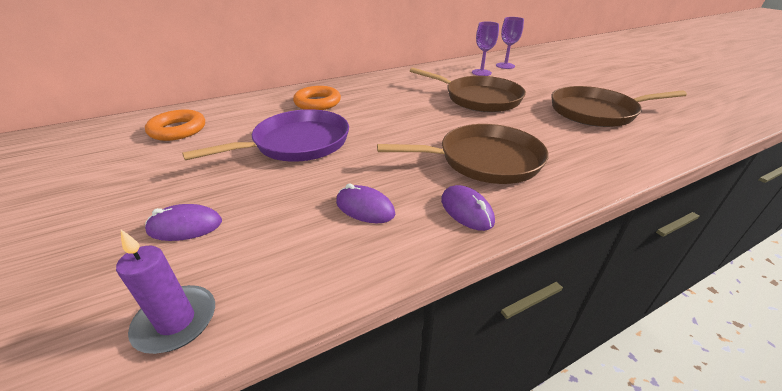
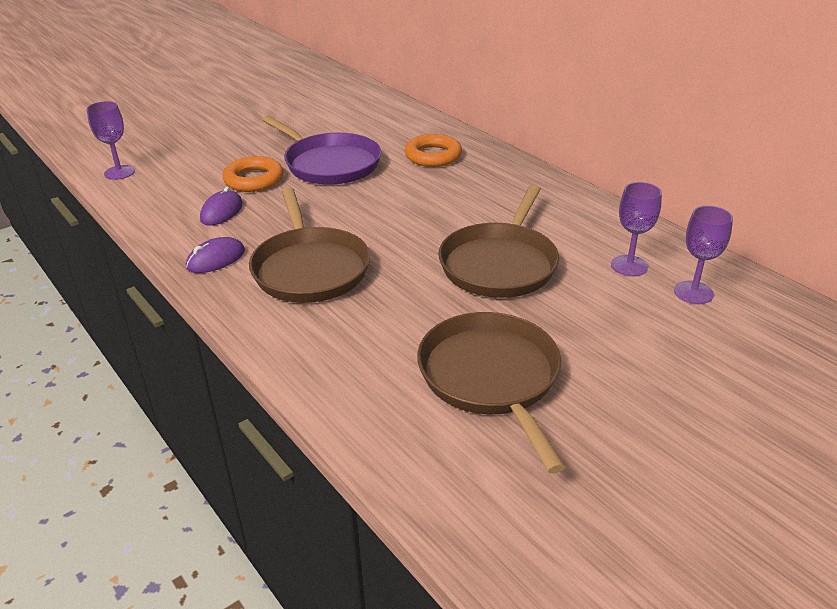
camera: 80 degrees right, 0 degrees up
(176, 321) = (119, 172): purple candle -> purple goblet
(178, 130) = (345, 109): orange ring -> orange ring (254, 180)
(185, 226) = (202, 151): purple mouse -> none

